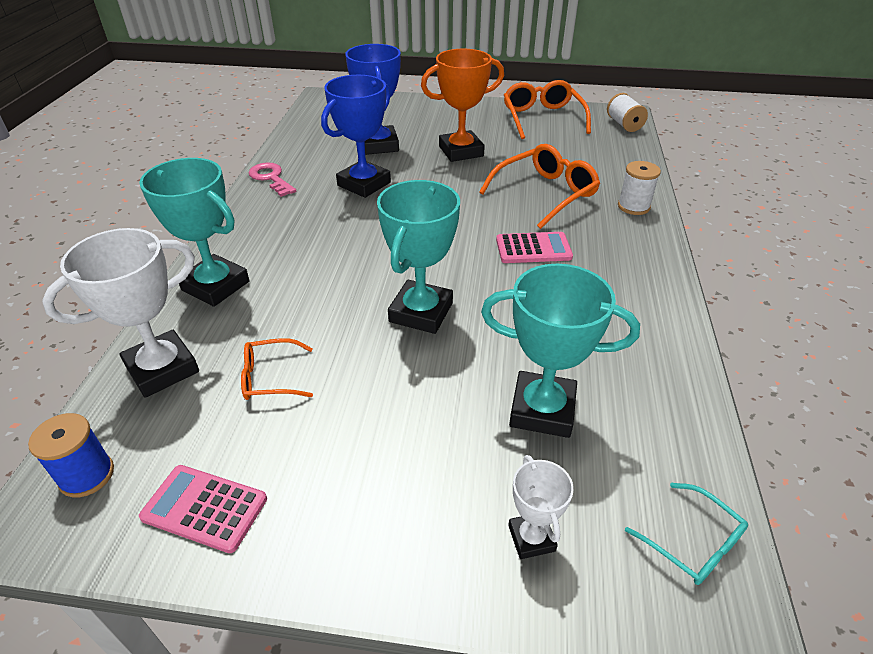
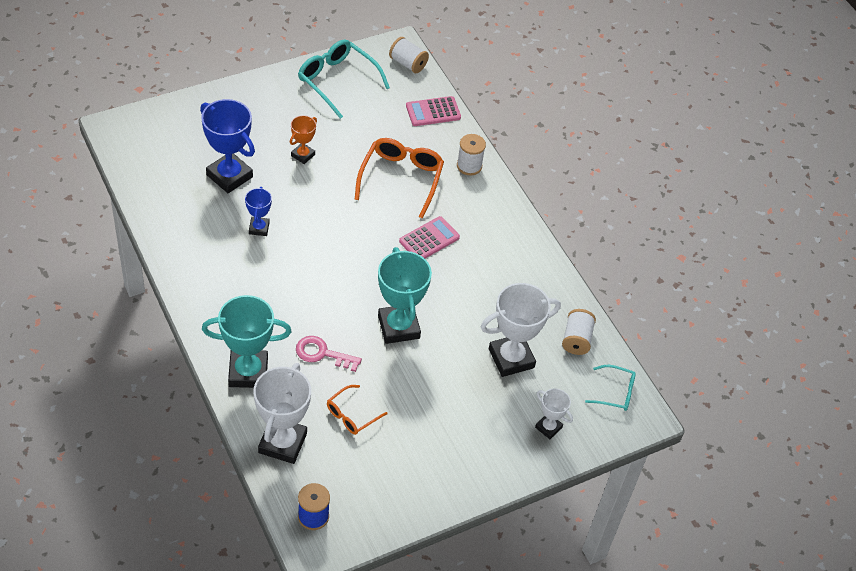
camera: 40 degrees left, 10 degrees up
(204, 508) = (390, 497): pink calculator -> pink calculator (433, 112)
(271, 178) = (178, 255): pink key -> pink key (322, 353)
(364, 184) = (259, 228): blue trophy -> blue trophy, size x0.53
(461, 151) = (303, 155): orange trophy -> orange trophy, size x0.53
(542, 118) = (337, 81): orange glasses -> turquoise glasses
(542, 410) = (511, 358): turquoise trophy -> white trophy
(665, 430) = (576, 339): none -> white spool

